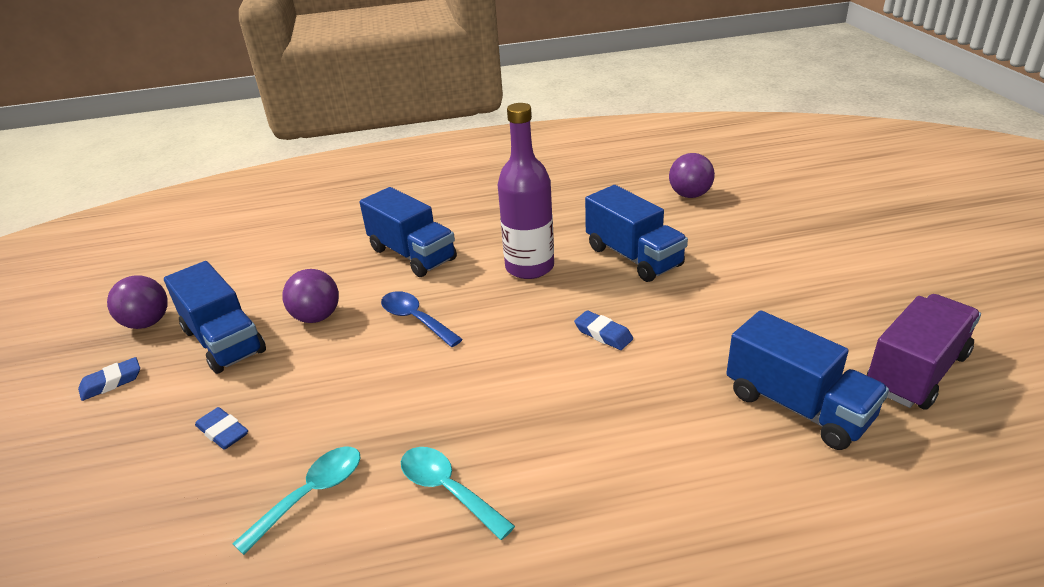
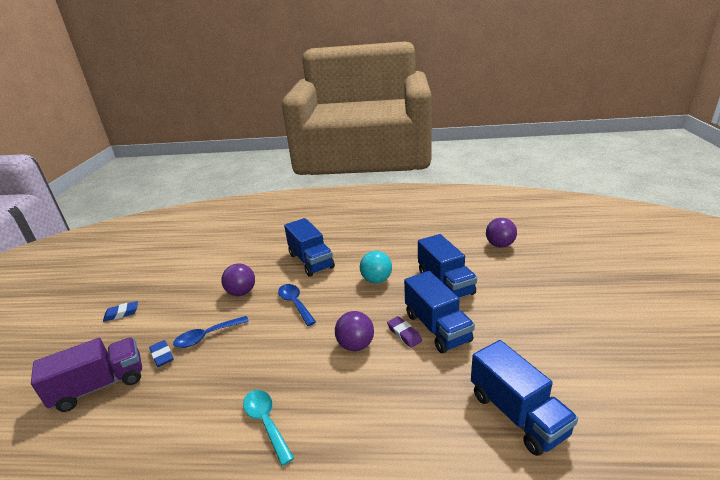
camera: 15 degrees right, 5 degrees down
(147, 323) = (154, 281): purple ball -> purple ball (355, 345)
(224, 341) = (187, 299): blue truck -> blue truck (437, 327)
(289, 390) = (207, 336): none -> blue spoon
(311, 495) = (190, 407): turquoise spoon -> none
(529, 267) = (376, 280): purple bottle -> turquoise ball
(603, 334) = (404, 334): blue eraser -> purple eraser
(916, 372) = (618, 405): purple truck -> purple truck (100, 385)

